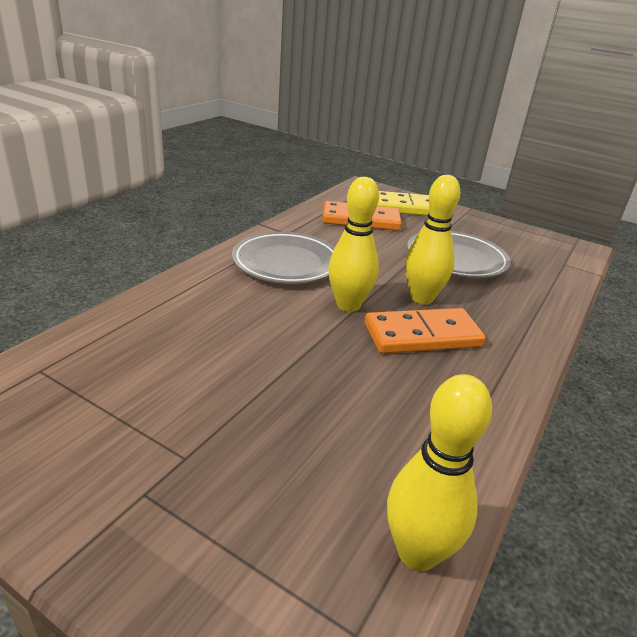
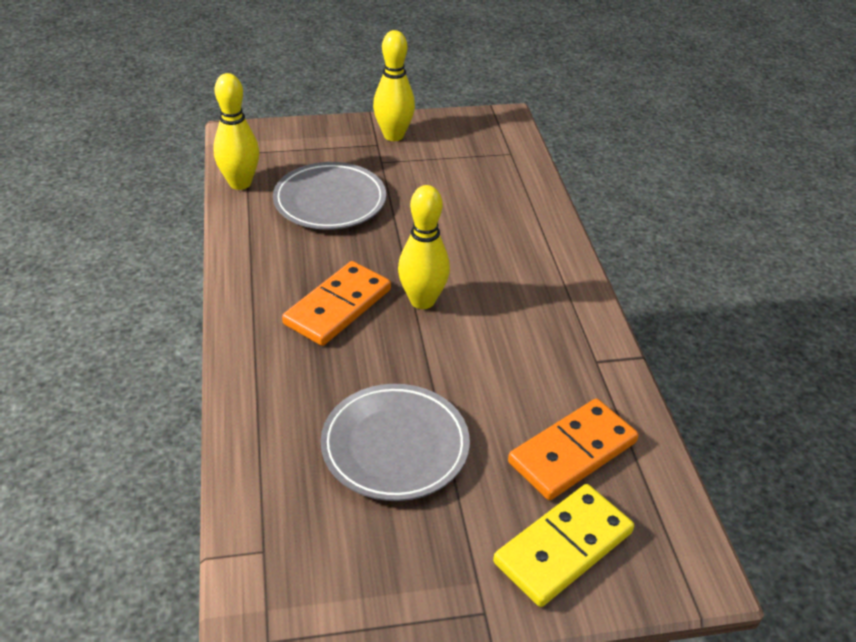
camera: 140 degrees right, 10 degrees up
(286, 263) = (529, 315): grey plate -> grey plate (330, 201)
(421, 298) = (375, 351): yellow bowling pin -> yellow bowling pin (393, 135)

